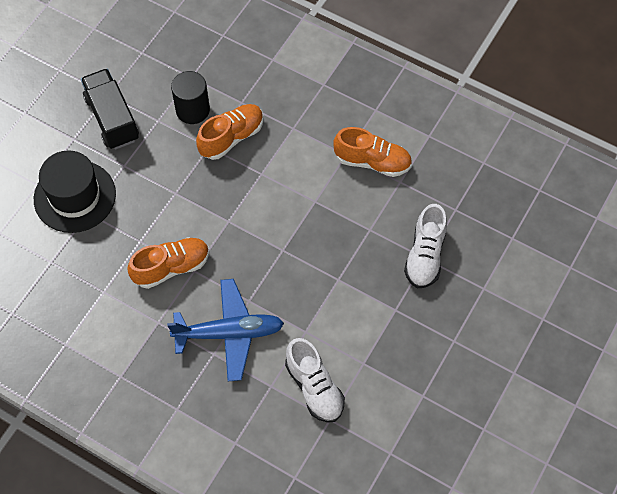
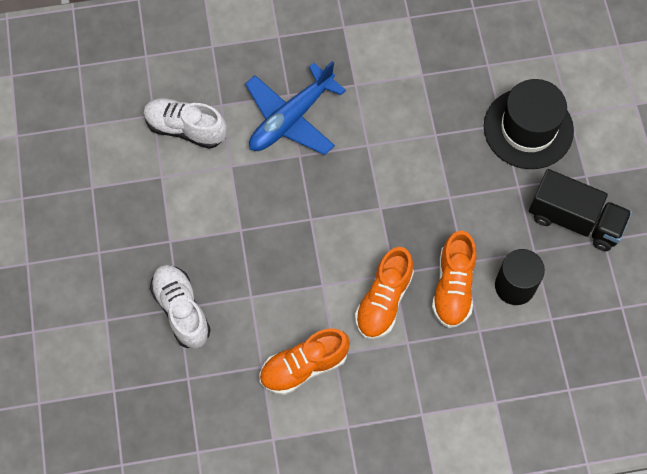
camera: 140 degrees right, 5 degrees up
(171, 267) = (388, 133): orange shoe -> orange shoe (383, 300)

